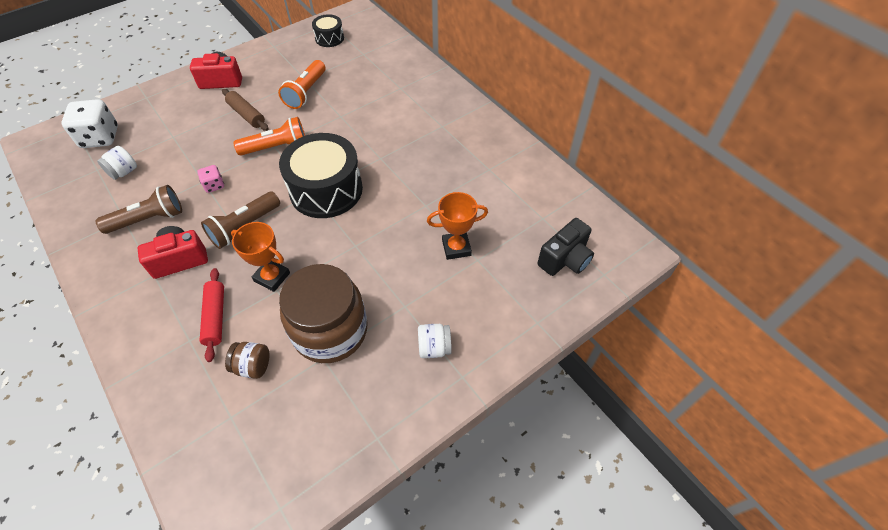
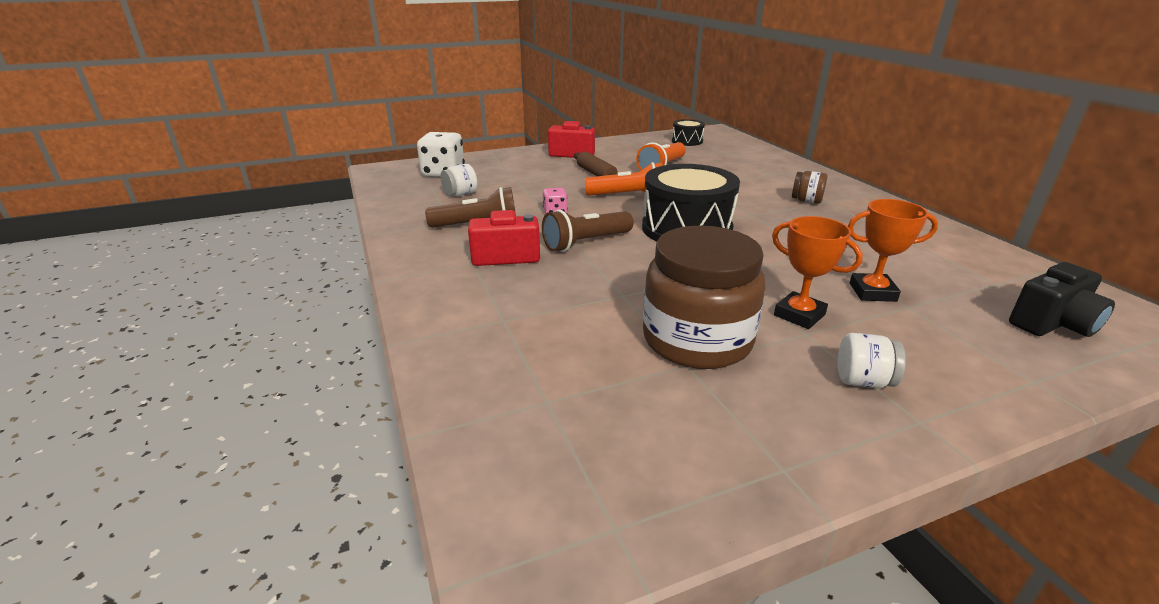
camera: 15 degrees right, 25 degrees down
(215, 317) = (540, 306): red rolling pin -> none
(253, 366) = (585, 356): brown jar -> brown jar (806, 201)
(272, 277) = (617, 283): orange trophy -> orange trophy (799, 315)

